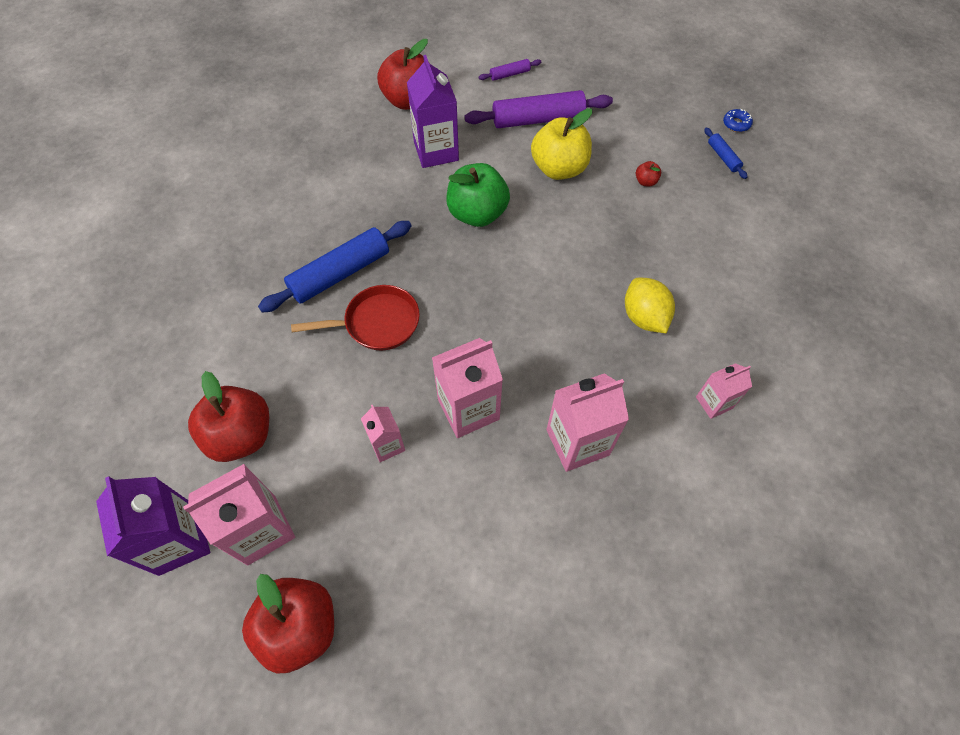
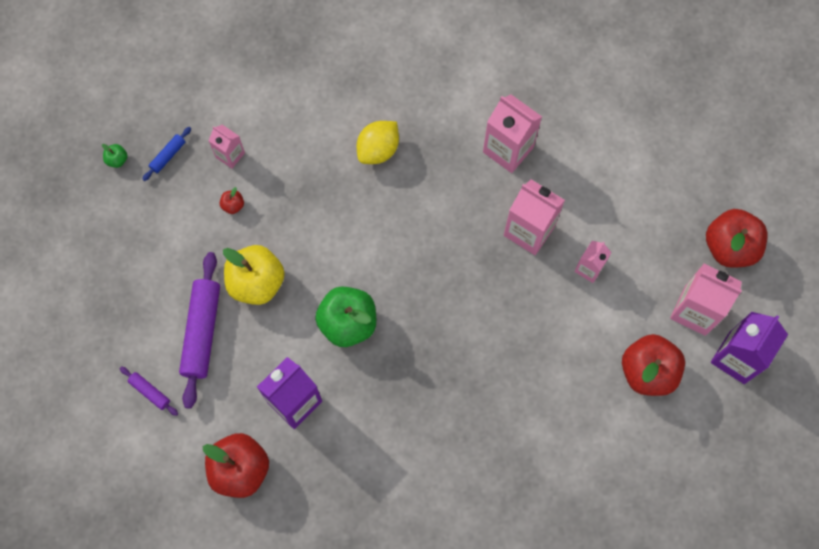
camera: 120 degrees left, 10 degrees up
(340, 274) = (474, 396): blue rolling pin -> none
(377, 323) = (501, 337): red pan -> none
(538, 120) = (202, 332): purple rolling pin -> purple rolling pin turned 45 degrees clockwise
(714, 402) = (424, 79): pink carton -> pink carton (230, 155)
(736, 124) = (117, 160): blue donut -> green apple

